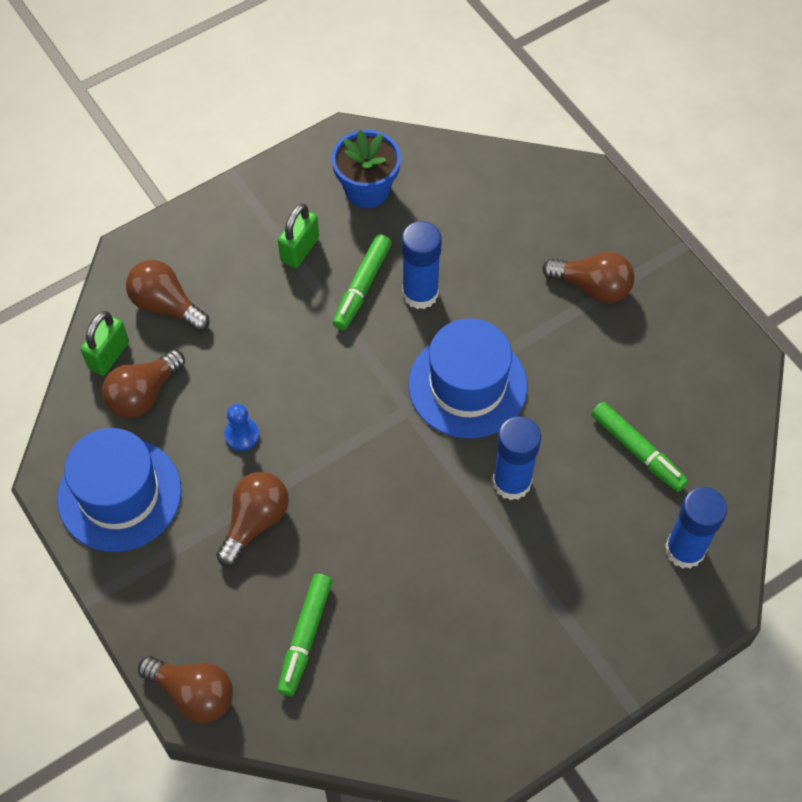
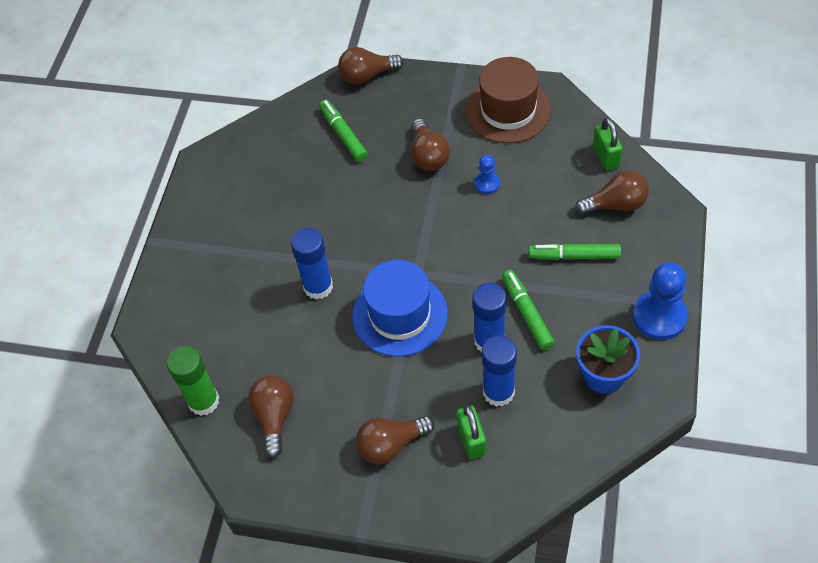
camera: 140 degrees right, 5 degrees down
(119, 494) = (508, 110): blue hat -> brown hat
(143, 394) = (561, 156): brown light bulb -> brown light bulb (274, 417)
(267, 190) = (659, 316): none -> blue pawn
(300, 249) = (590, 300): green padlock -> green padlock (471, 440)
(637, 450) = (263, 367): green marker -> green marker (574, 256)
(684, 550) = (186, 336): blue glue stick -> blue glue stick (498, 392)
(721, 468) = (204, 401): none -> green glue stick

